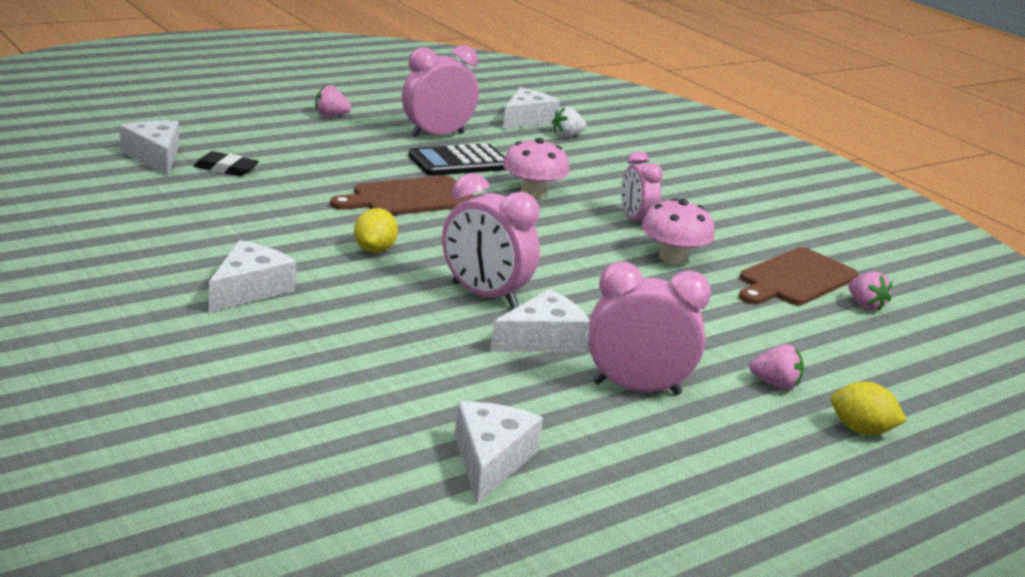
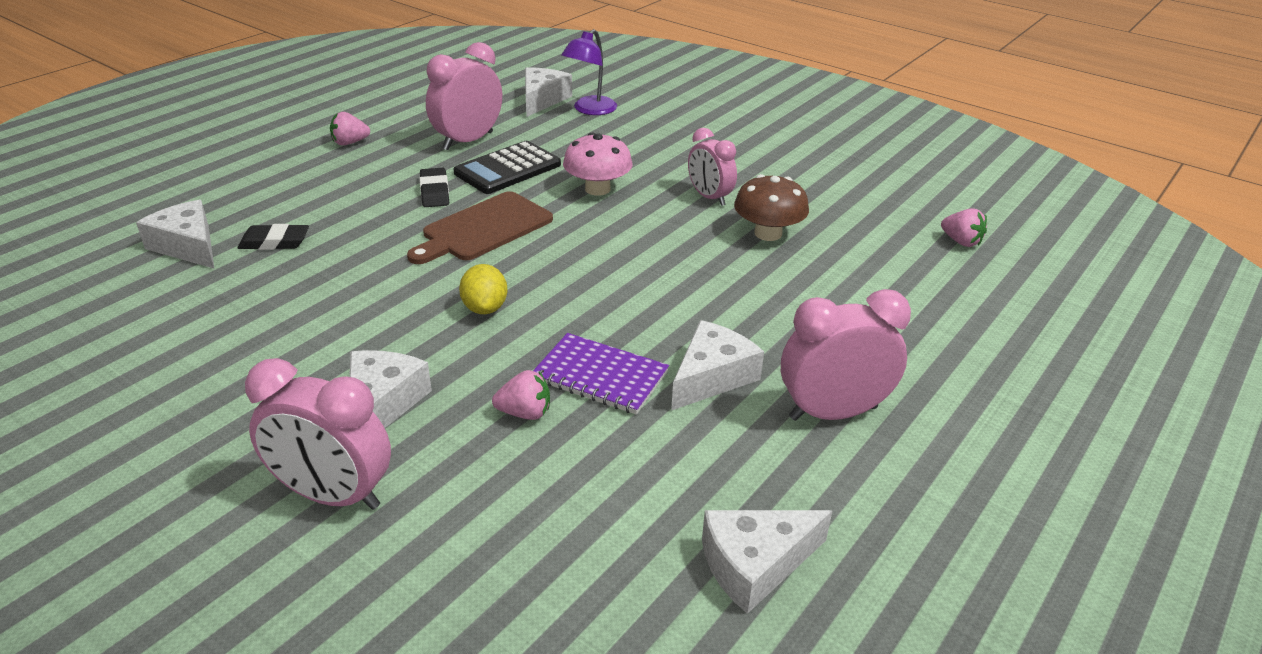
camera: 15 degrees left, 10 degrees up
(383, 164) = (434, 192): none -> black eraser
(444, 315) = (600, 376): none -> purple notebook
(484, 295) = (624, 336): pink clock -> pink clock (333, 496)
(490, 460) = (755, 564): white cheese -> white cheese turned 105 degrees counterclockwise
(567, 135) = (590, 110): white strawberry -> purple lamp
(672, 258) = (768, 233): pink mushroom -> brown mushroom
(775, 384) = (948, 364): pink strawberry -> pink strawberry (525, 413)
(795, 279) = (886, 227): brown cutting board -> none
(861, 430) = (1052, 396): yellow lemon -> none

